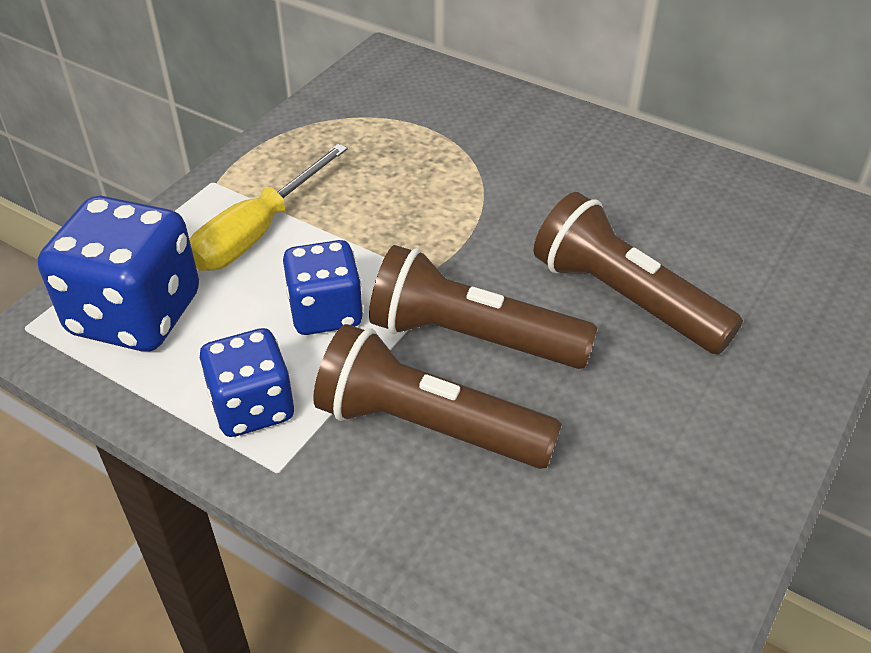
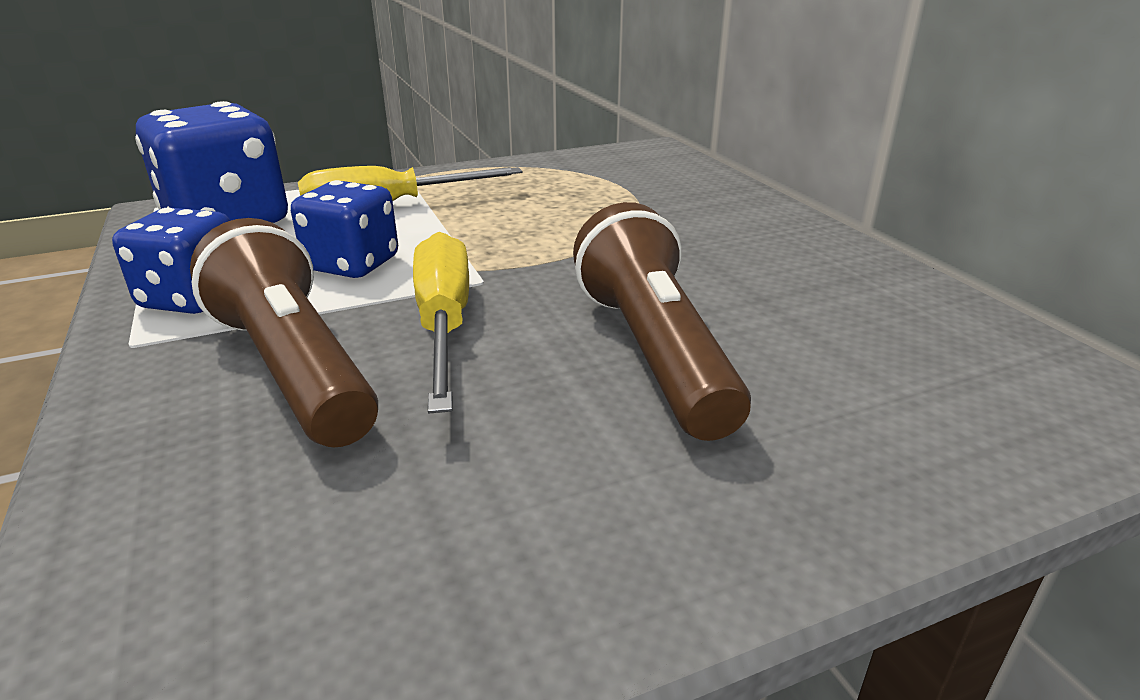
camera: 35 degrees right, 15 degrees down
(472, 338) = (444, 324): brown flashlight -> yellow screwdriver

